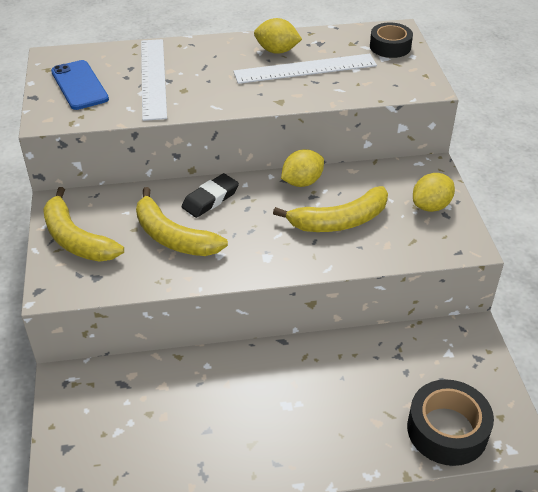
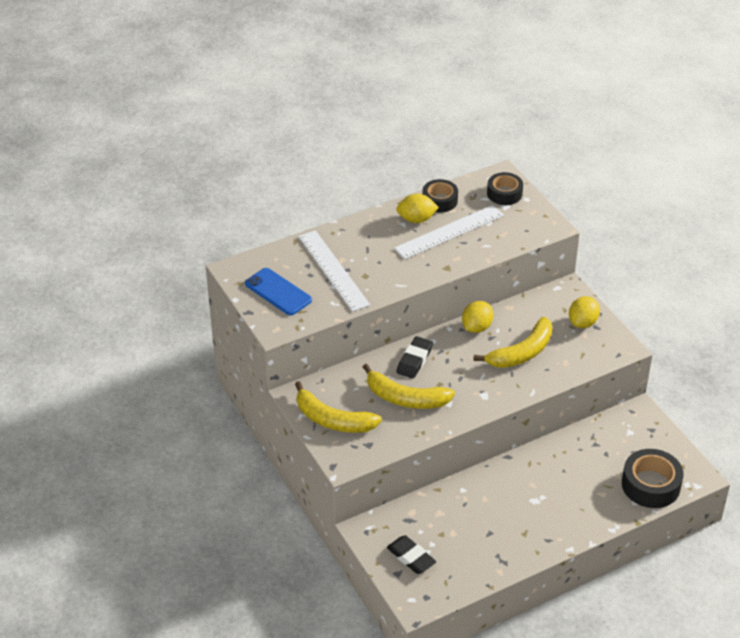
camera: 20 degrees left, 0 degrees up
(94, 432) = (411, 557): none -> black eraser
(314, 39) = (439, 200): none -> black tape

